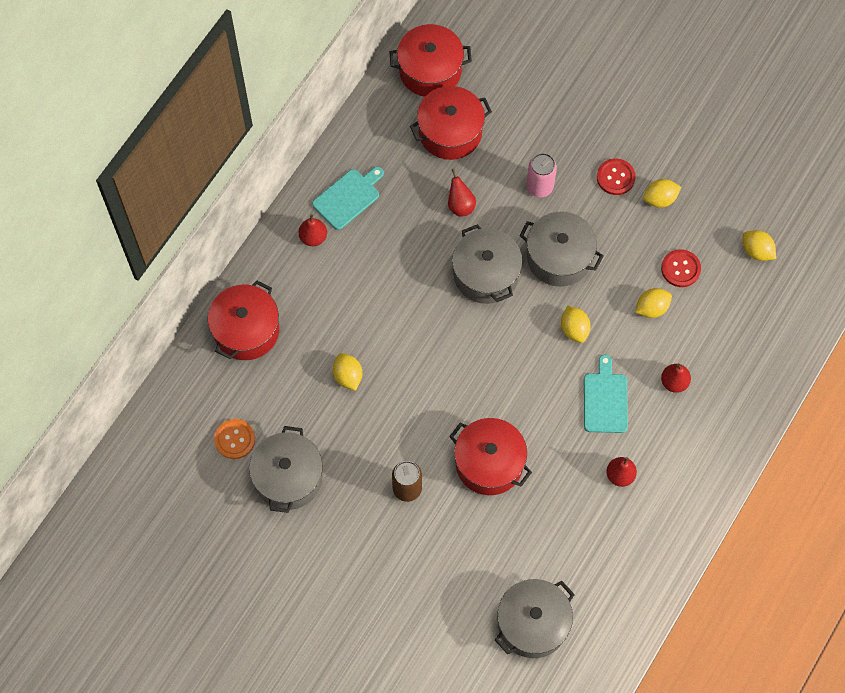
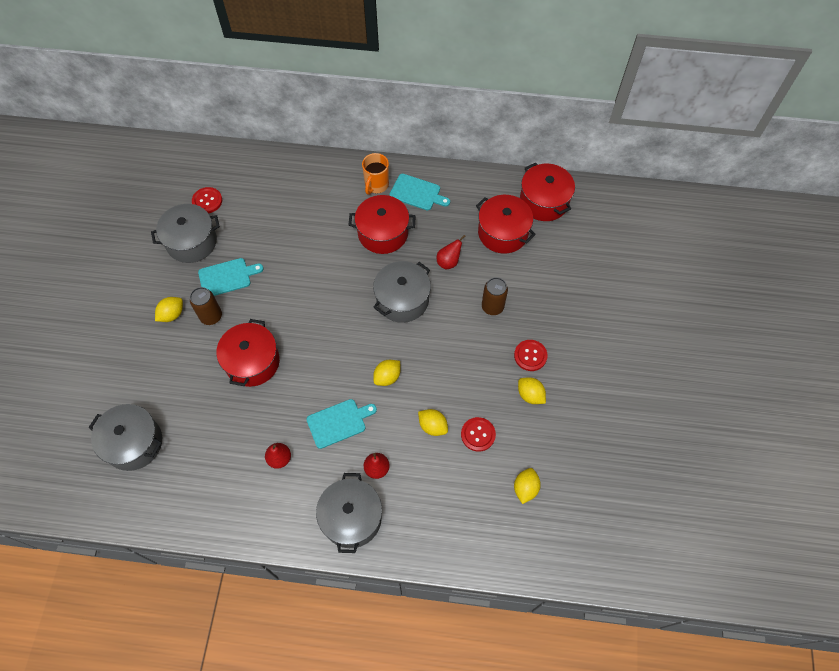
camera: 65 degrees right, 5 degrees down
(234, 439) = (207, 201): orange button -> red button
(246, 330) = (289, 176): red pot -> red pot (383, 233)
(313, 237) = (376, 185): red pear -> orange mug
(348, 376) = (282, 246): yellow lemon -> yellow lemon (172, 314)
(361, 453) = (227, 277): none -> turquoise cutting board
(539, 187) = (492, 307): pink can -> brown can
(559, 257) = (441, 343): grey pot -> grey pot (351, 518)

